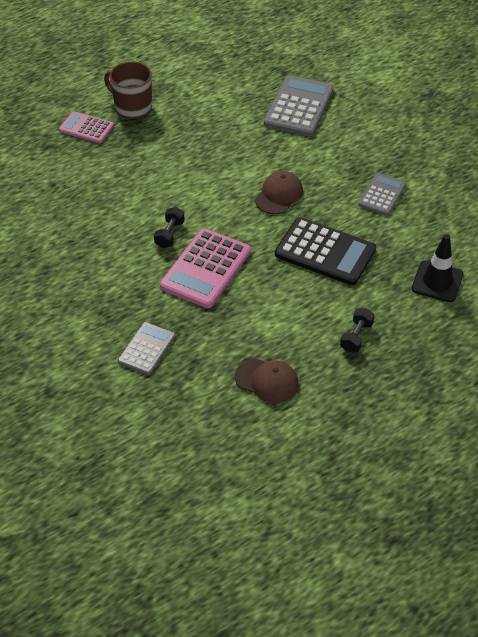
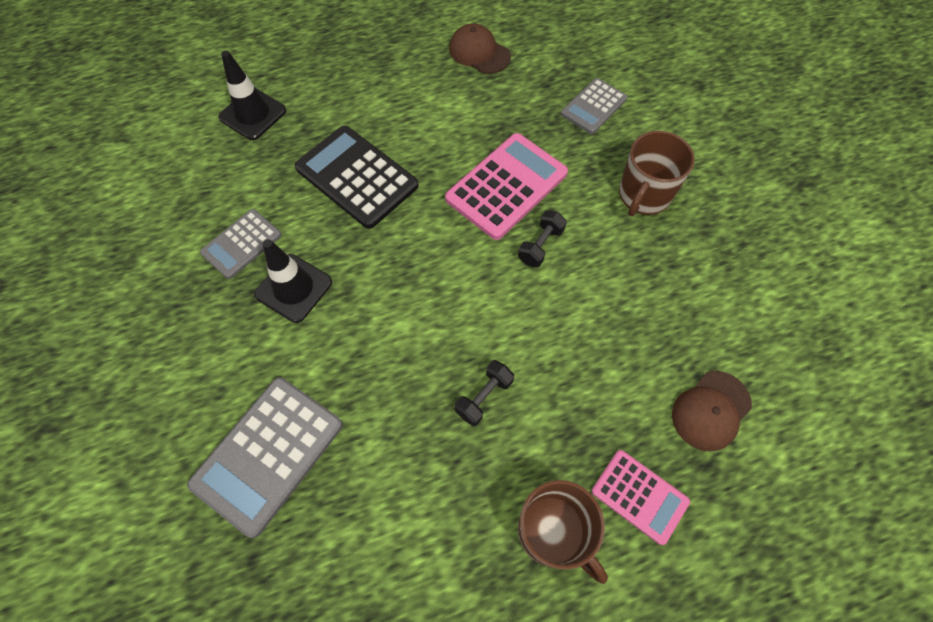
camera: 165 degrees left, 15 degrees up
(96, 283) = (643, 196): none -> brown mug
(279, 195) = (376, 276): brown cap -> brown cap (711, 410)
(330, 178) = (294, 288): none -> black traffic cone
(356, 337) = (372, 75): black dumbbell -> black dumbbell (484, 397)

